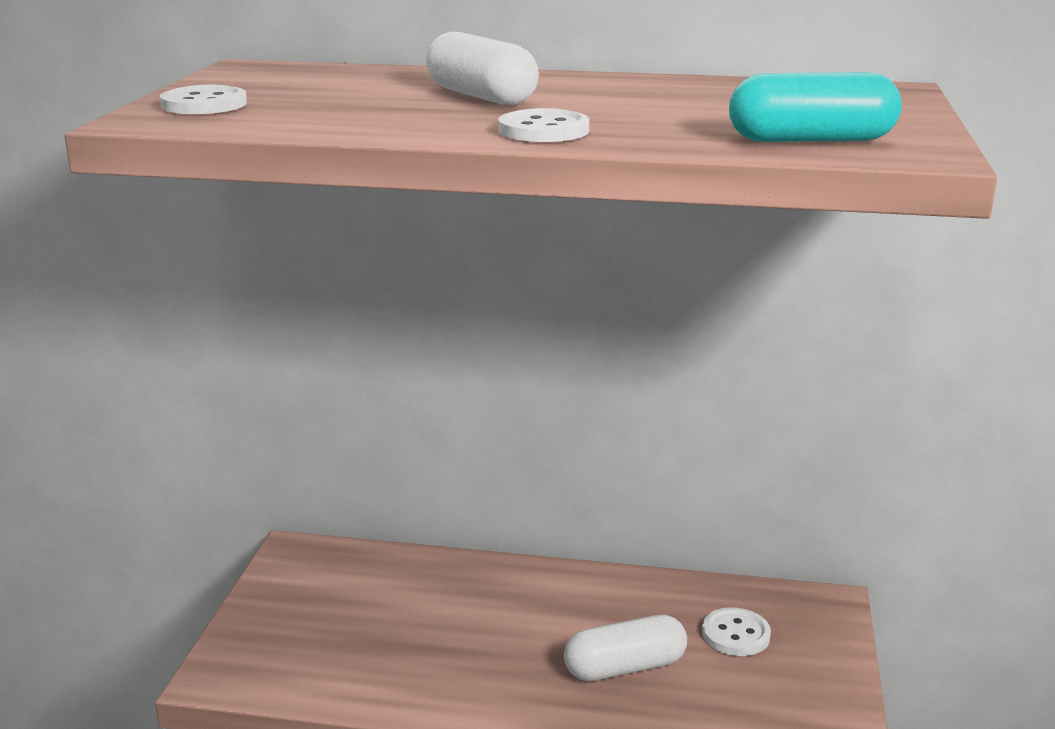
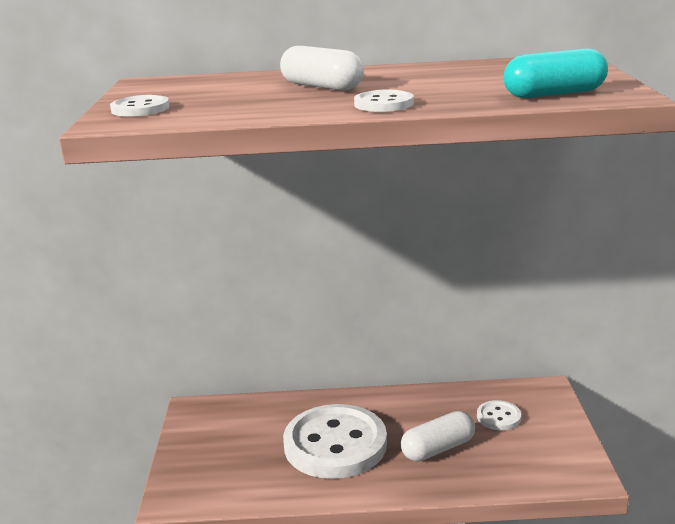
camera: 10 degrees left, 0 degrees up
(476, 636) = (335, 444): none -> white button

